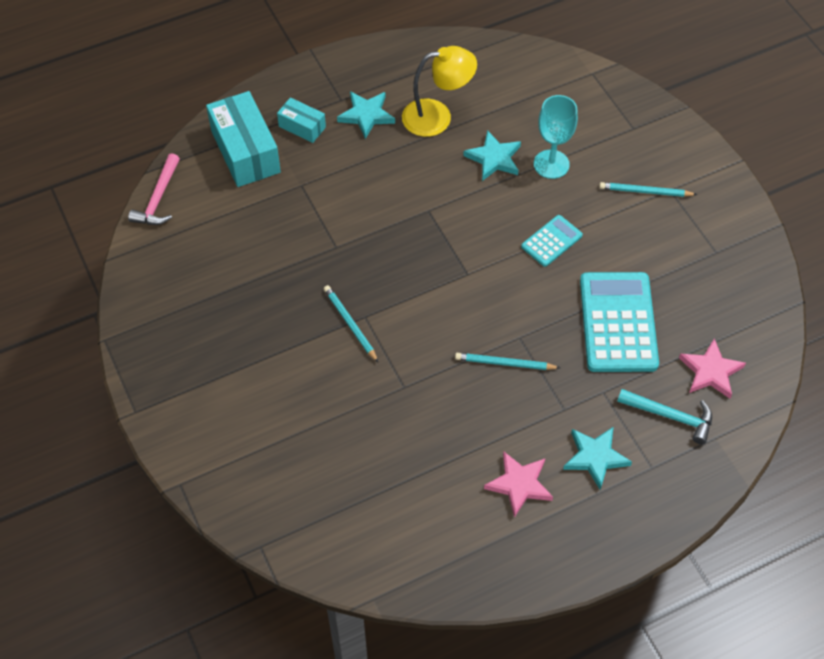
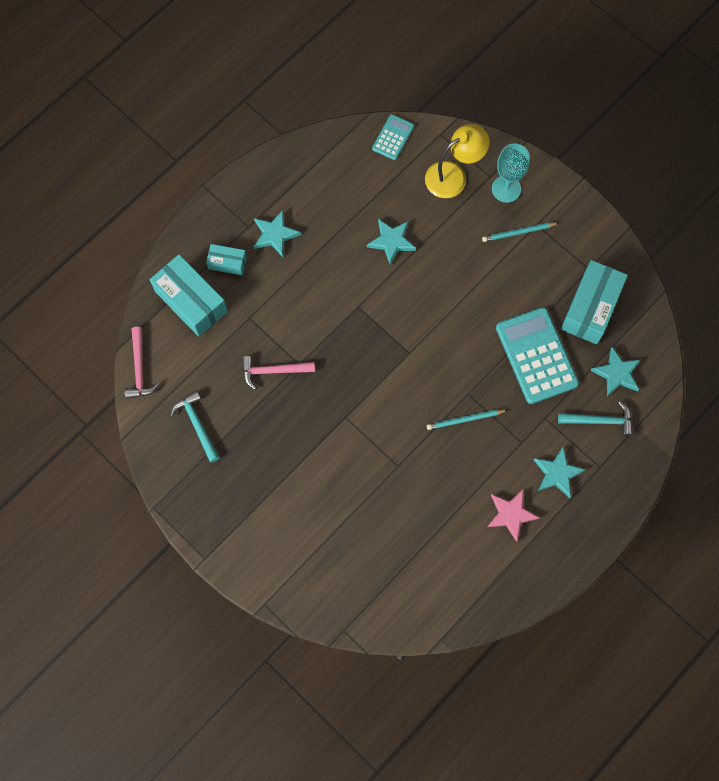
camera: 20 degrees left, 15 degrees up
(194, 271) = (197, 424): none -> turquoise hammer
(303, 245) = (273, 371): none -> pink hammer
(350, 324) = (337, 427): turquoise pencil -> none
(437, 116) = (332, 217): yellow lamp -> yellow lamp (453, 175)
(551, 164) = (438, 232): turquoise goblet -> turquoise goblet (506, 189)
(551, 241) = (463, 302): turquoise calculator -> turquoise calculator (393, 137)
(703, 293) = (590, 308): none -> turquoise box
(710, 371) = (617, 373): pink star -> turquoise star

